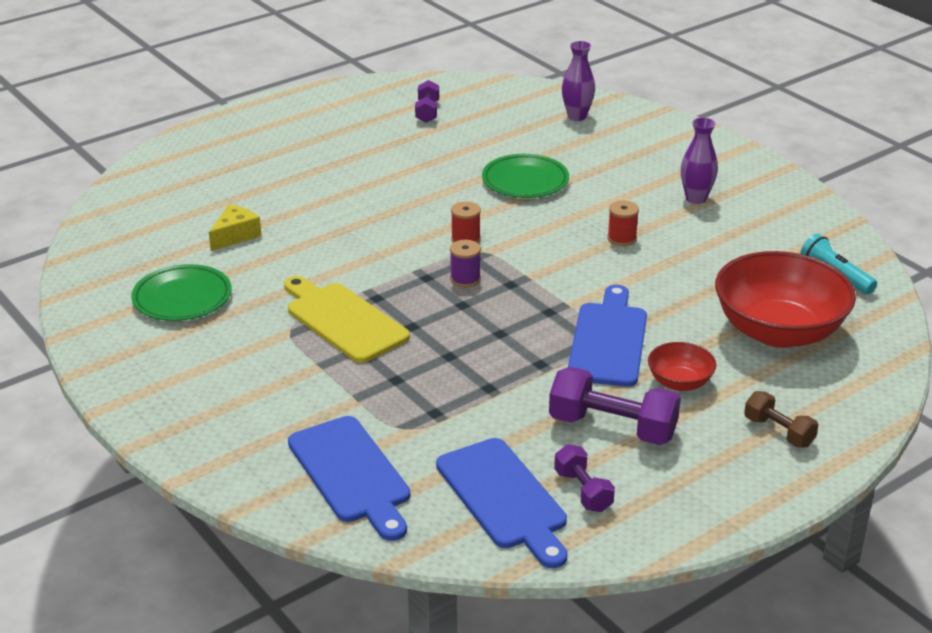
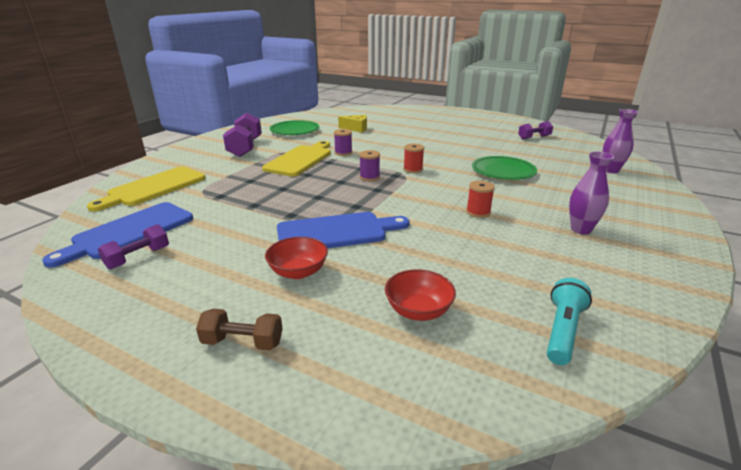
camera: 65 degrees right, 5 degrees down
(347, 276) = (343, 153): none -> purple spool
(351, 474) = (154, 188): blue cutting board -> yellow cutting board
(612, 427) = (222, 254): purple dumbbell -> purple dumbbell (245, 147)
(778, 331) = (418, 310): red bowl -> red bowl, size x0.47
(778, 432) = (243, 342): brown dumbbell -> brown dumbbell turned 75 degrees clockwise

